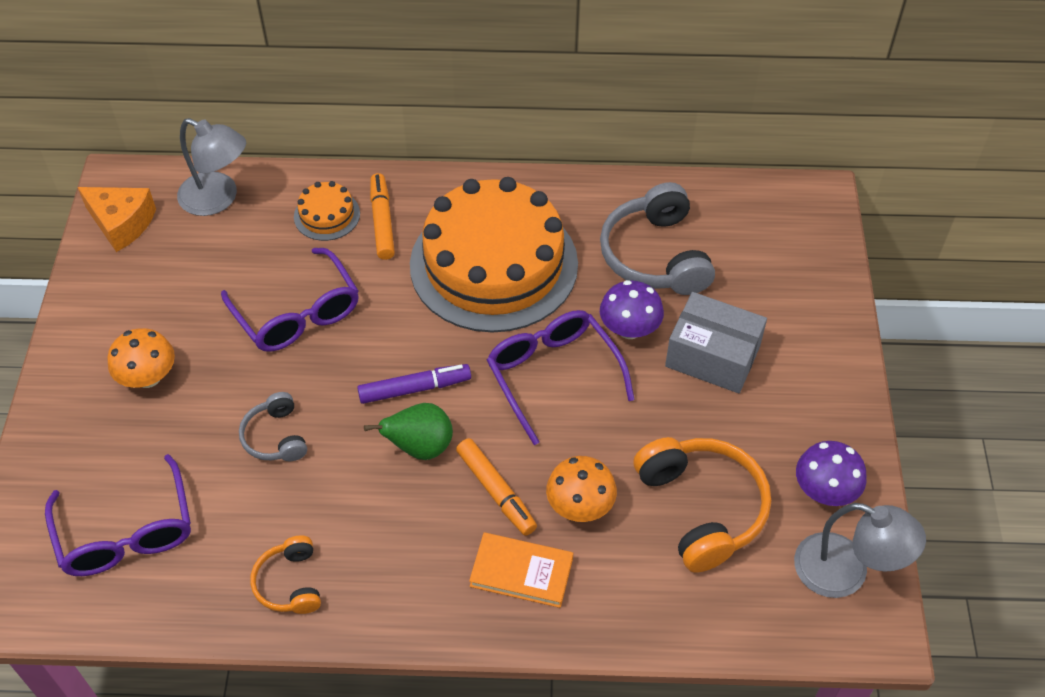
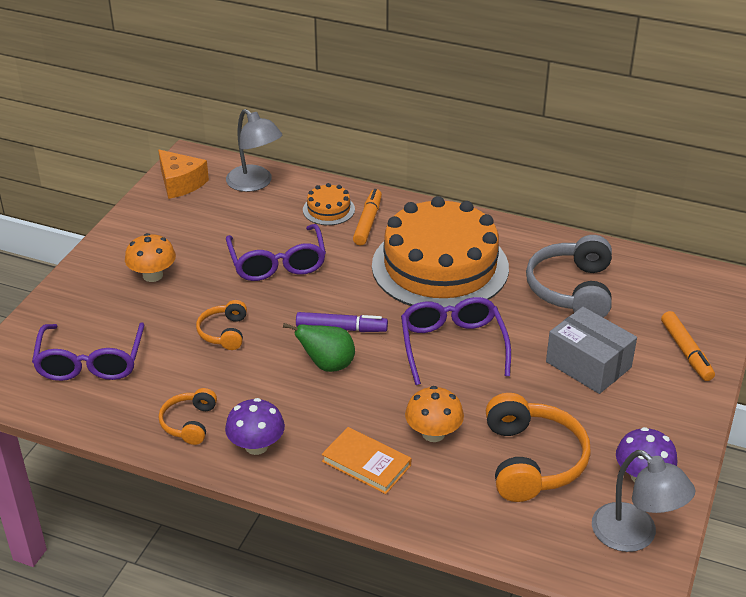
camera: 20 degrees right, 15 degrees down
(276, 437) = (224, 332): grey headphones -> orange headphones
(496, 491) = (372, 407): orange marker -> orange marker (686, 351)
(629, 329) = (528, 331): purple mushroom -> purple mushroom (256, 446)

